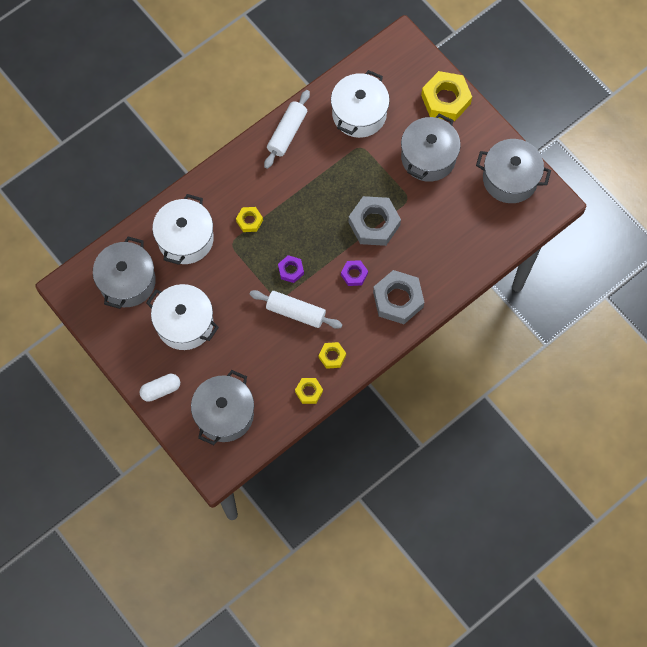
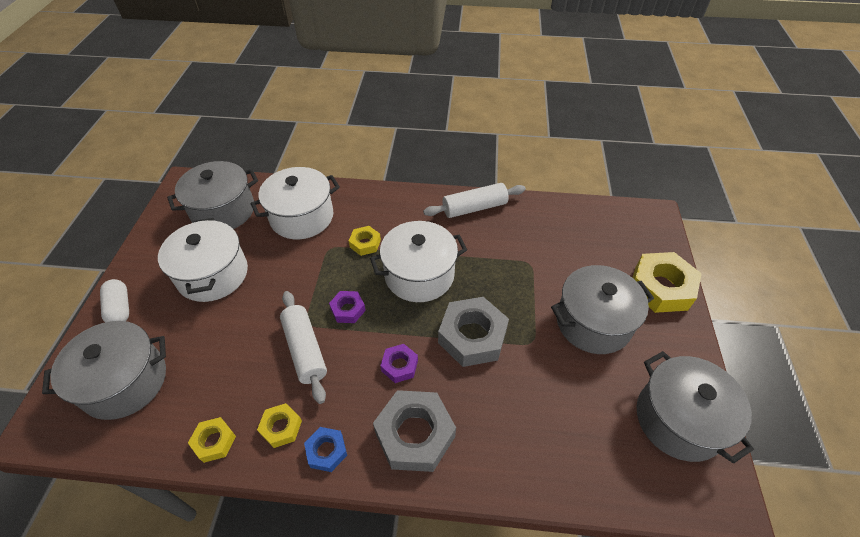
camera: 45 degrees right, 20 degrees down
(161, 390) = (120, 308): white capsule -> white capsule turned 45 degrees clockwise
(359, 114) = (556, 238): white pot -> white pot (419, 275)
(366, 345) = (326, 451): none -> blue nut

